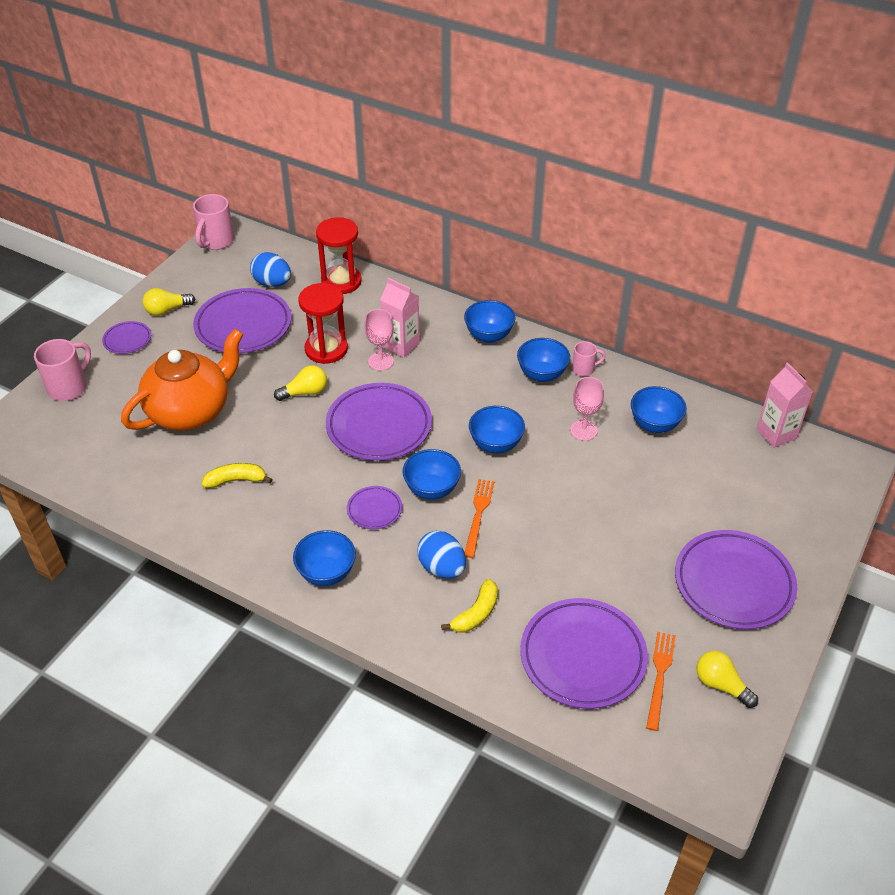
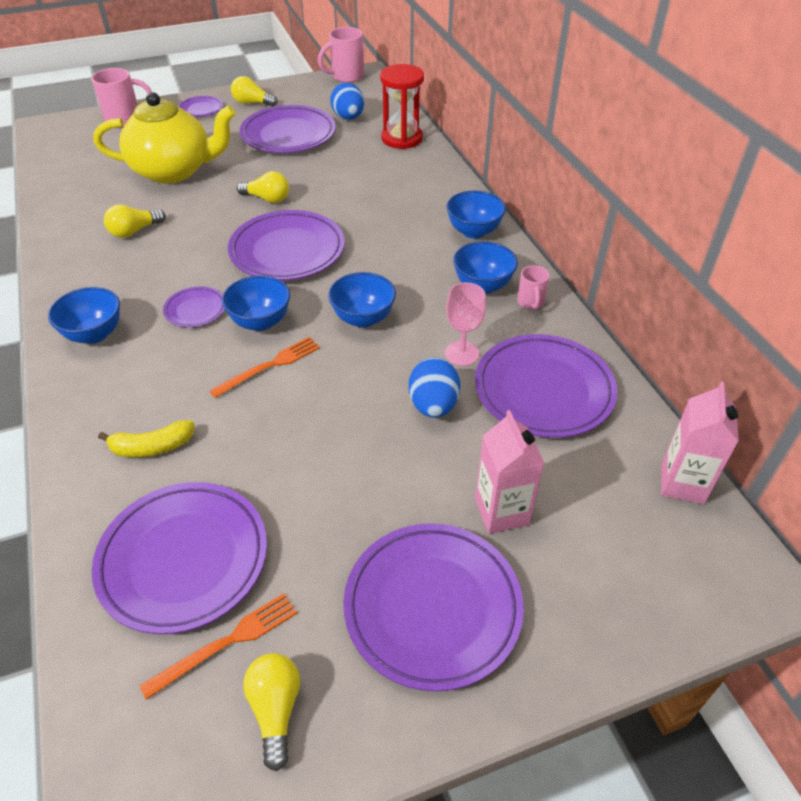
camera: 40 degrees right, 0 degrees up
(191, 411) = (174, 171): orange teapot -> yellow teapot
(236, 480) = (134, 231): yellow banana -> yellow light bulb
(326, 349) = (325, 178): red hourglass -> none
(381, 361) = (355, 206): pink goblet -> none
(401, 345) = (387, 203): pink carton -> pink carton (501, 512)
(442, 568) = (180, 389): blue egg -> blue egg (433, 405)
(584, 369) = (530, 303): pink mug -> pink mug turned 60 degrees clockwise
(654, 424) = (543, 390): blue bowl -> purple plate

